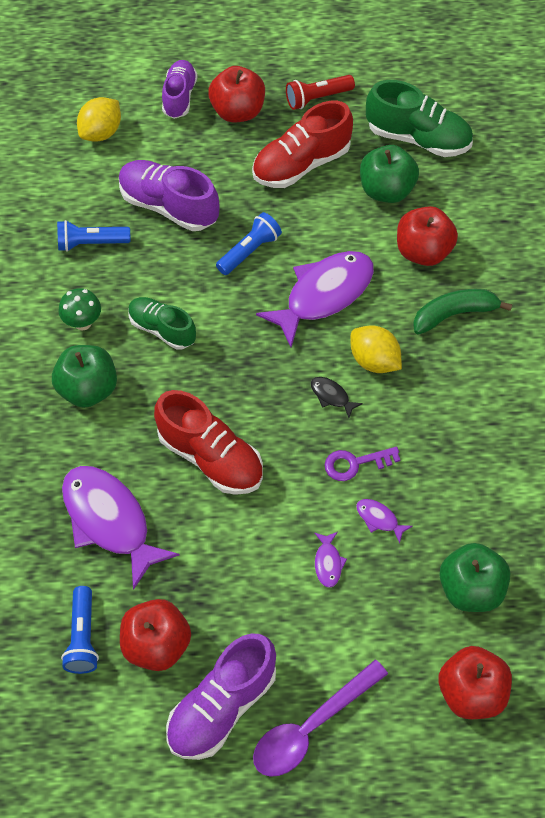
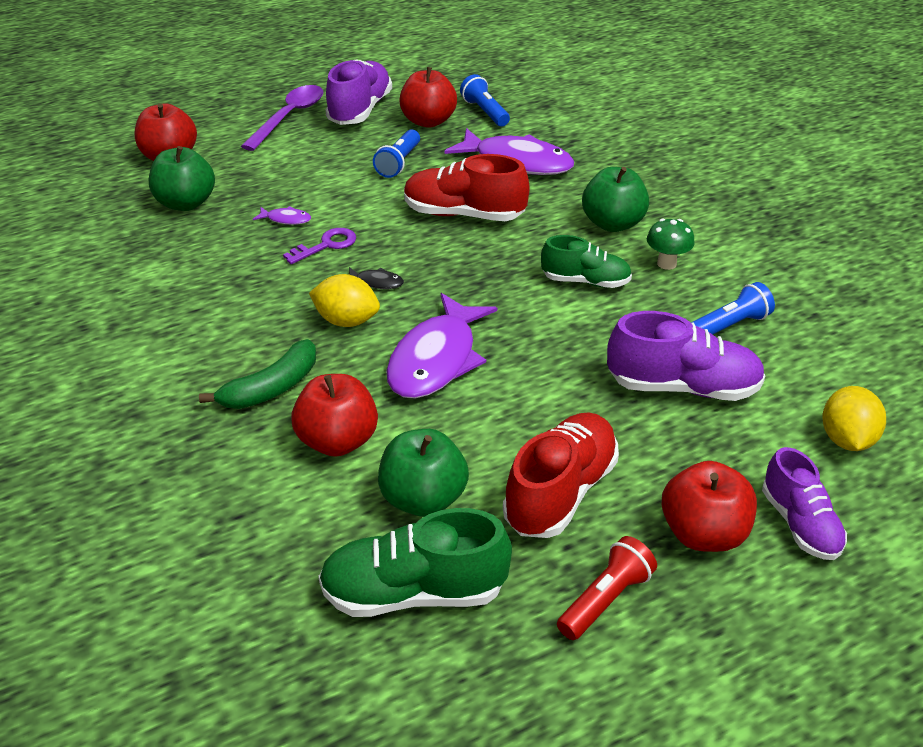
camera: 155 degrees right, 20 degrees down
(249, 251) = (551, 373): blue flashlight -> blue flashlight (399, 163)
(328, 563) = (319, 186): purple fish -> none

